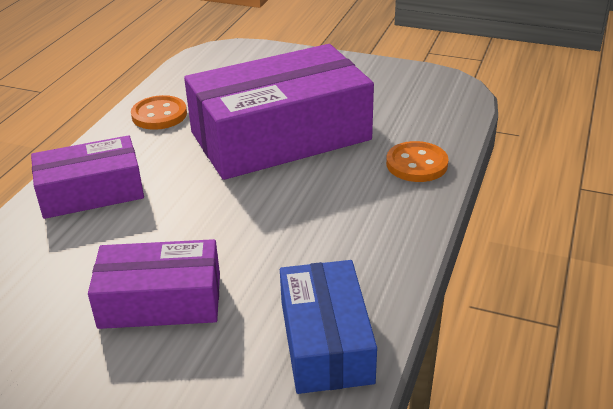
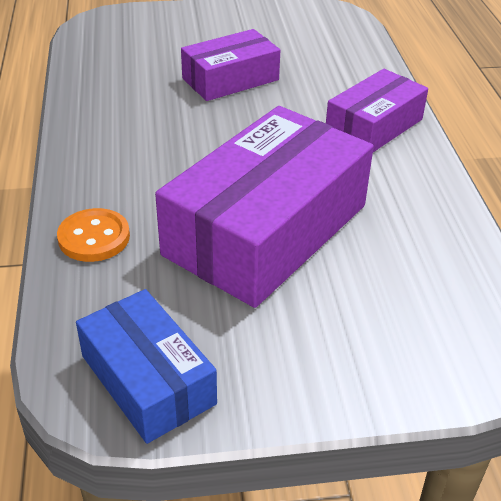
camera: 150 degrees right, 5 degrees up
(159, 115) = (426, 217): orange button -> none
(325, 341) = (104, 86): blue box -> blue box (148, 379)

